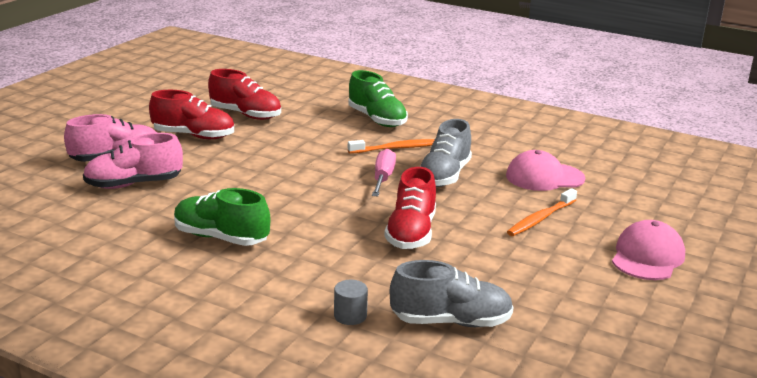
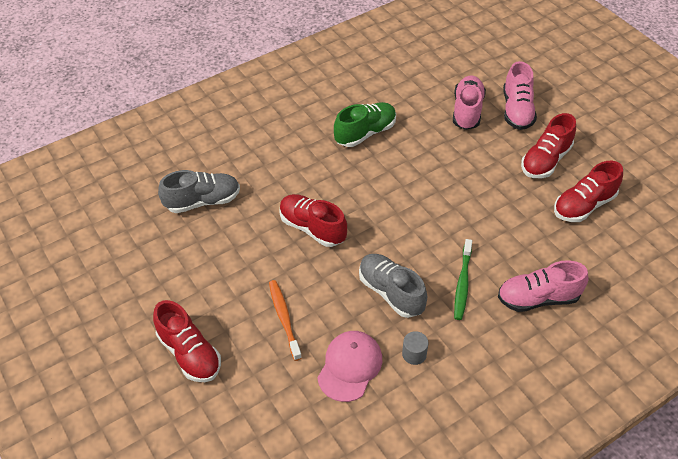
camera: 120 degrees right, 25 degrees up
(350, 316) = (241, 161): grey cylinder -> grey cylinder (414, 354)
(377, 119) = (538, 298): green shoe -> pink shoe
(383, 178) = (407, 249): pink screwdriver -> none
(396, 148) = (462, 283): orange toothbrush -> green toothbrush
(451, 322) = (203, 201): grey shoe -> grey shoe turned 135 degrees counterclockwise
(647, 257) = (190, 353): pink cap -> red shoe

